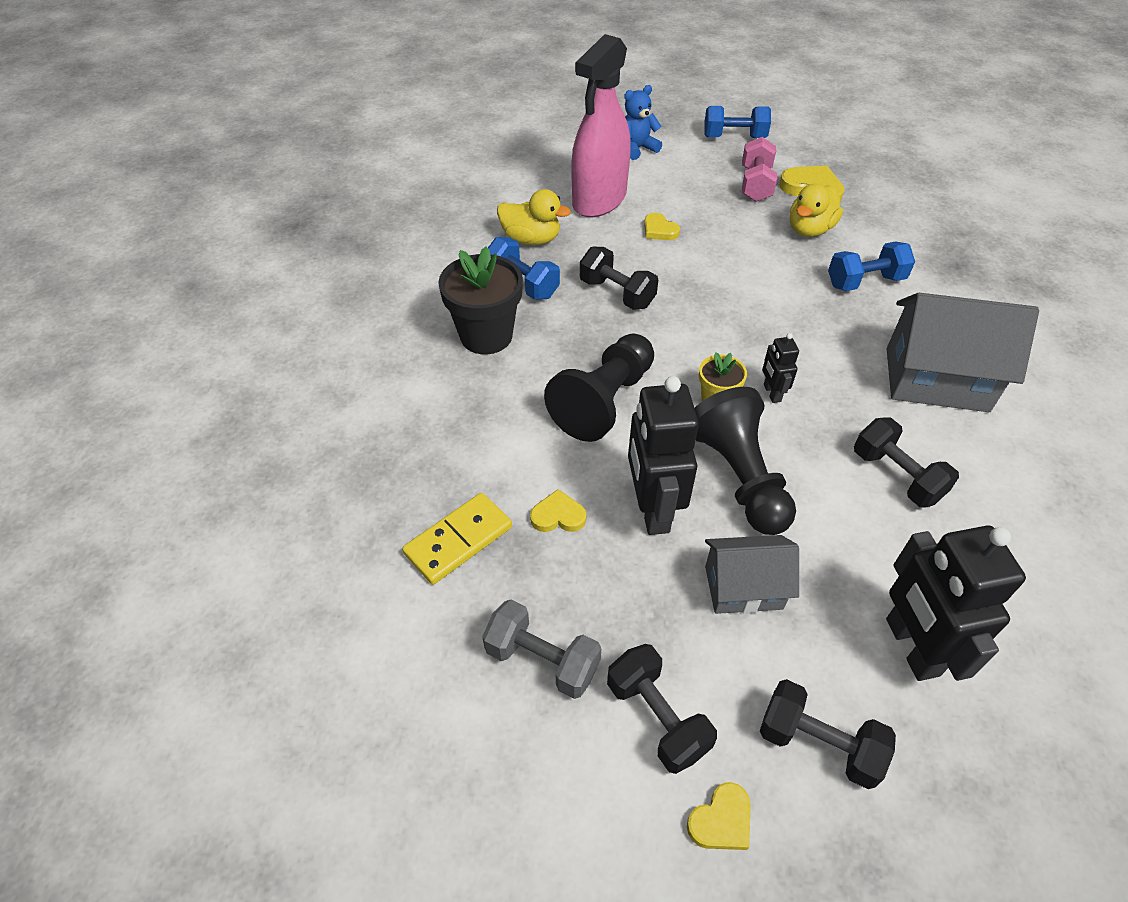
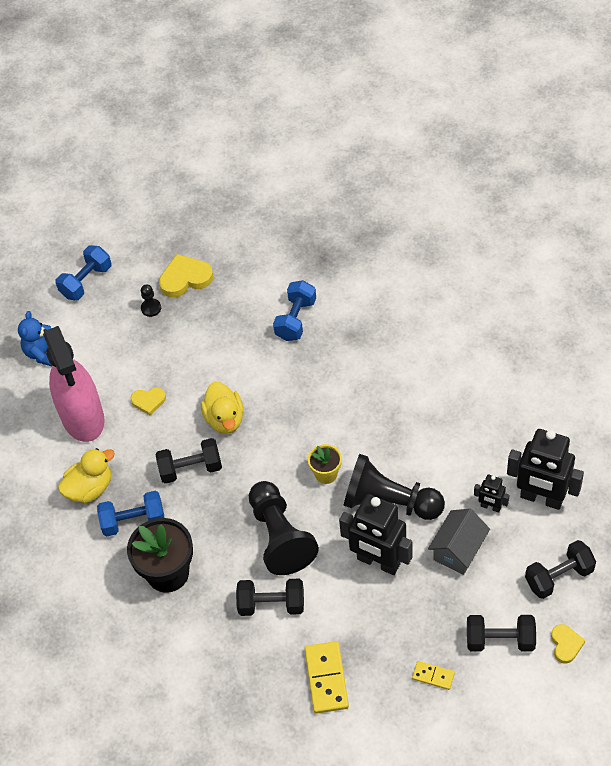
camera: 50 degrees left, 5 degrees up
(542, 660) = (433, 676): grey dumbbell -> yellow domino
(558, 516) = (347, 614): yellow heart -> none
(755, 184) = (151, 308): pink dumbbell -> black pawn
(771, 393) = (343, 440): black robot -> black robot (490, 507)
(809, 229) = (224, 312): yellow duck -> yellow duck (225, 419)
(896, 476) = (445, 423): black dumbbell -> black dumbbell (271, 604)
(936, 379) = (398, 348): grey house -> none

